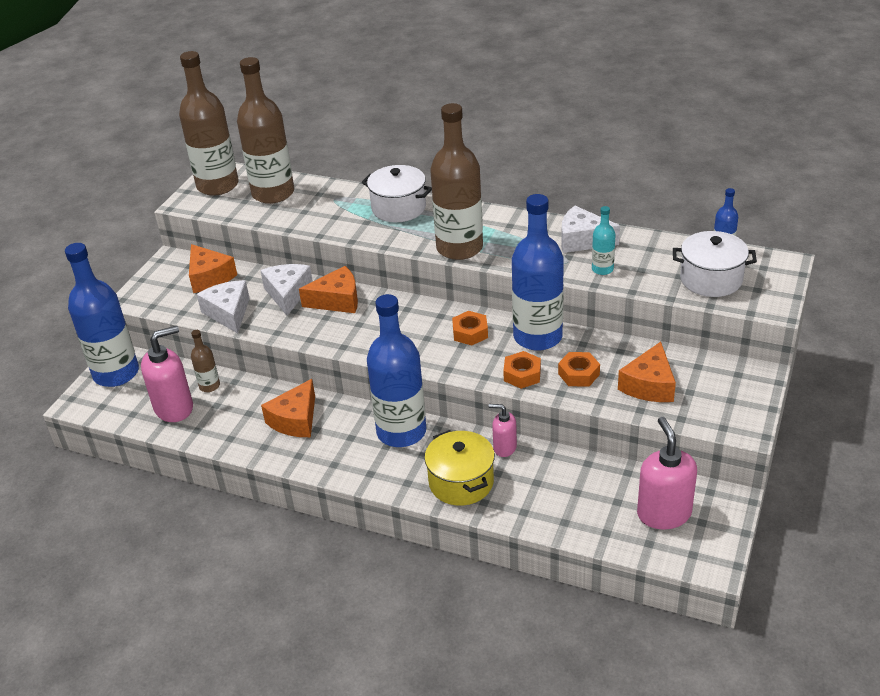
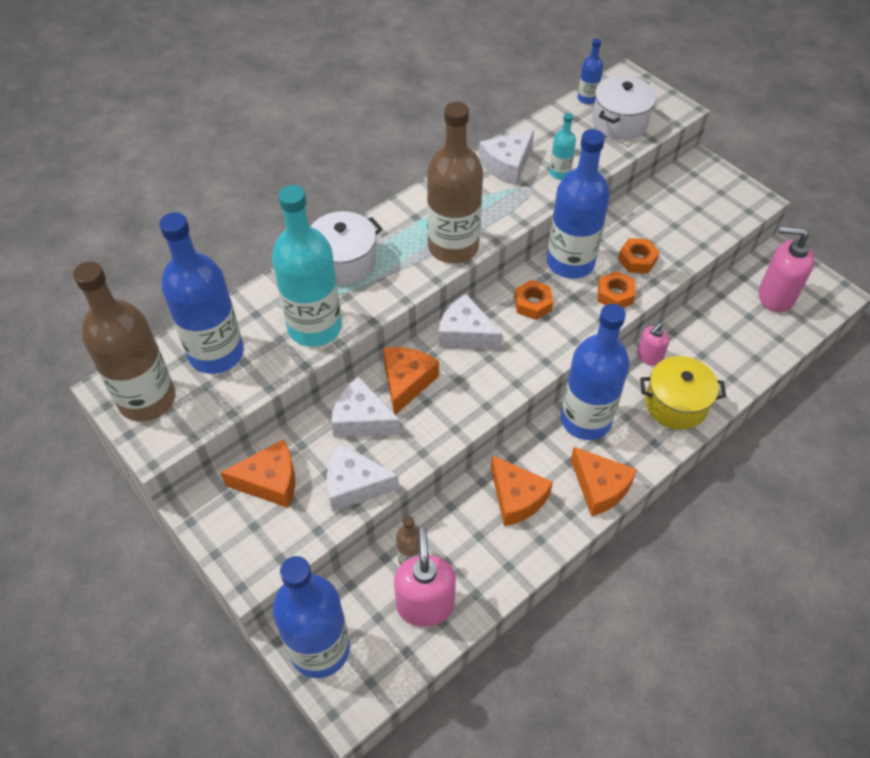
camera: 65 degrees left, 15 degrees up
(273, 193) = (216, 353): brown bottle -> blue bottle
(326, 220) = (314, 327): none -> turquoise bottle
(408, 310) = (465, 334): none -> white cheese
(649, 385) = (677, 226): orange cheese -> orange cheese (600, 487)

